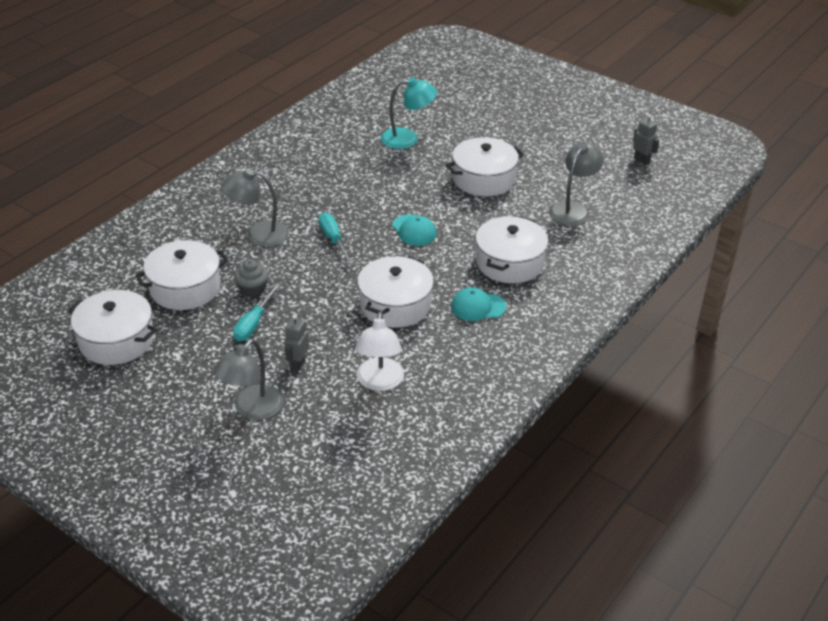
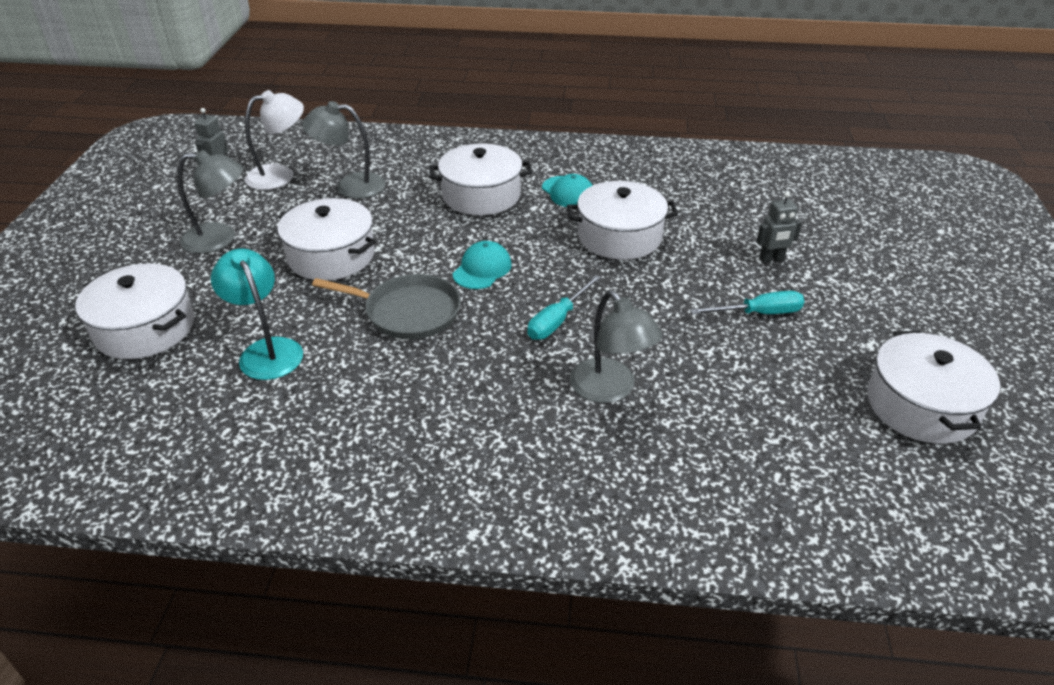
camera: 120 degrees left, 0 degrees up
(185, 288) = (776, 399): white pot -> white pot (145, 328)
(252, 289) = (711, 341): grey cupcake -> none
(252, 409) = (856, 260): grey lamp -> grey lamp (220, 239)
(379, 382) = (729, 208): white lamp -> white lamp (280, 175)
(396, 190) = (408, 312): none -> grey pan

